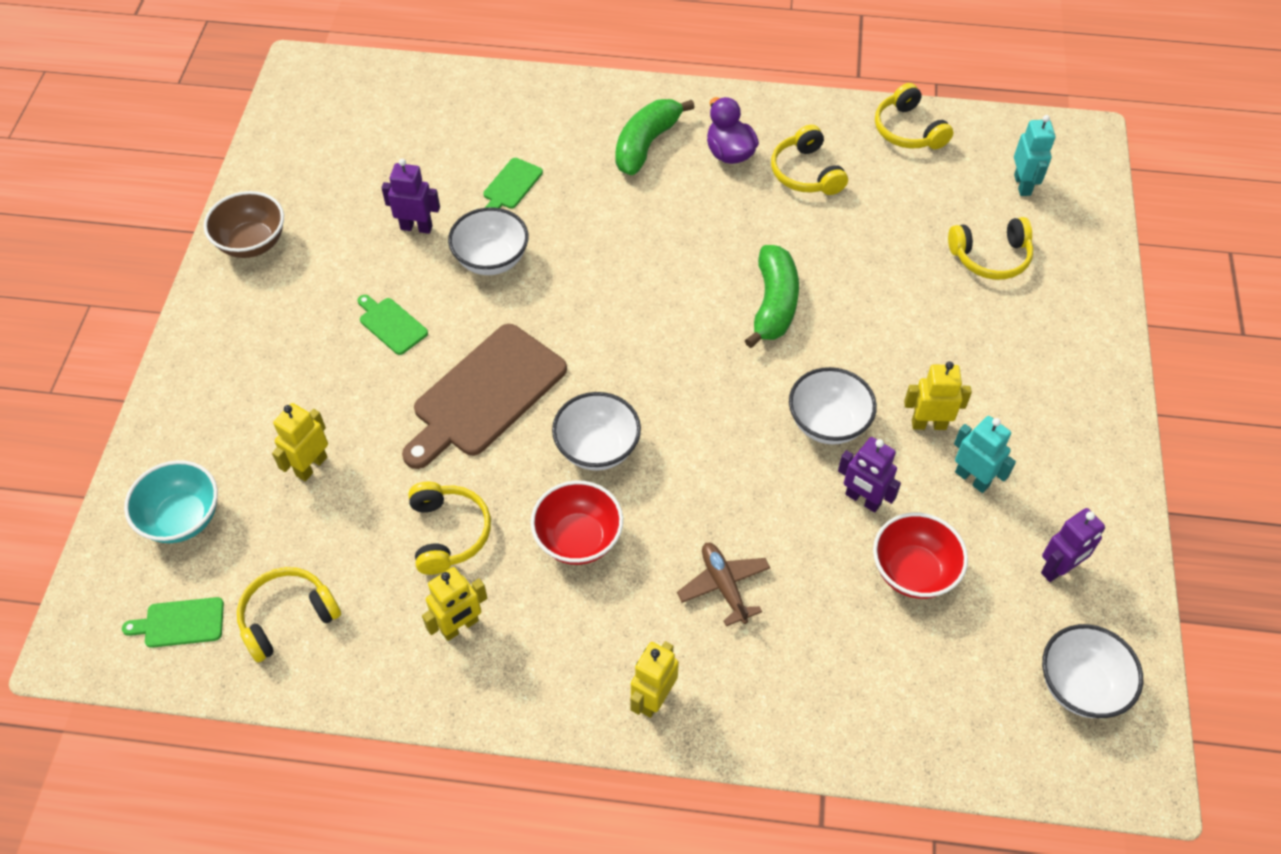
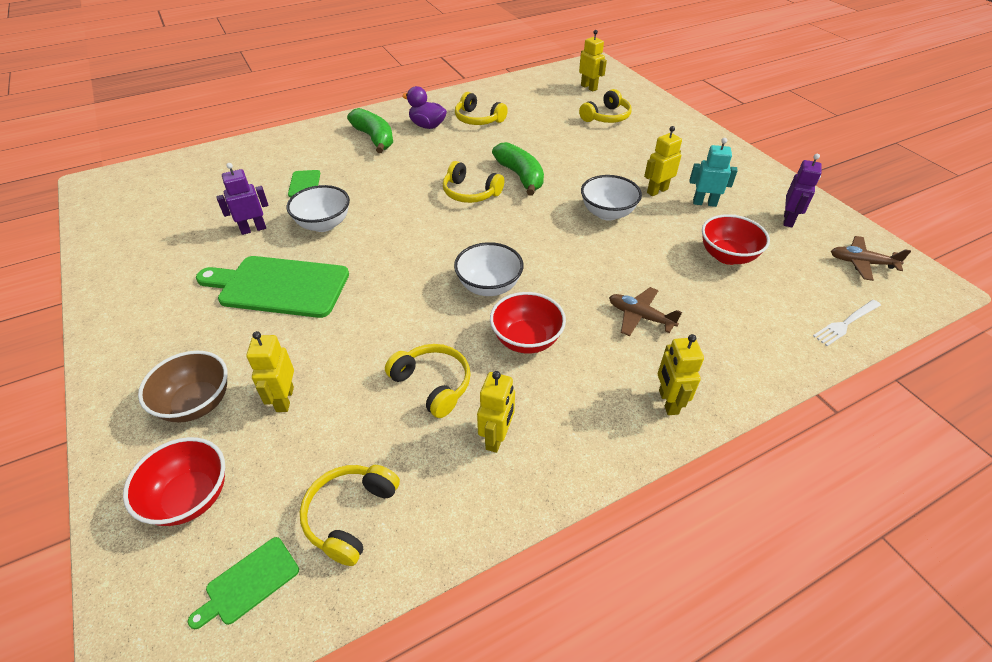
camera: 35 degrees left, 10 degrees down
(182, 518) = (190, 497): turquoise bowl -> red bowl
(252, 243) = (122, 288): brown bowl -> brown bowl (197, 403)
(391, 324) = (279, 286): green cutting board -> green cutting board, size x2.14
(485, 395) = (385, 293): brown cutting board -> none
(646, 144) = (374, 138): green banana -> green banana turned 150 degrees clockwise
(862, 499) = (664, 237): purple robot -> none
(908, 130) = (512, 87): yellow headphones -> yellow headphones (470, 193)
(954, 744) = (845, 324): none -> white fork
(1022, 185) = (589, 87): turquoise robot -> yellow robot
(1080, 686) = (861, 263): white bowl -> brown plane

